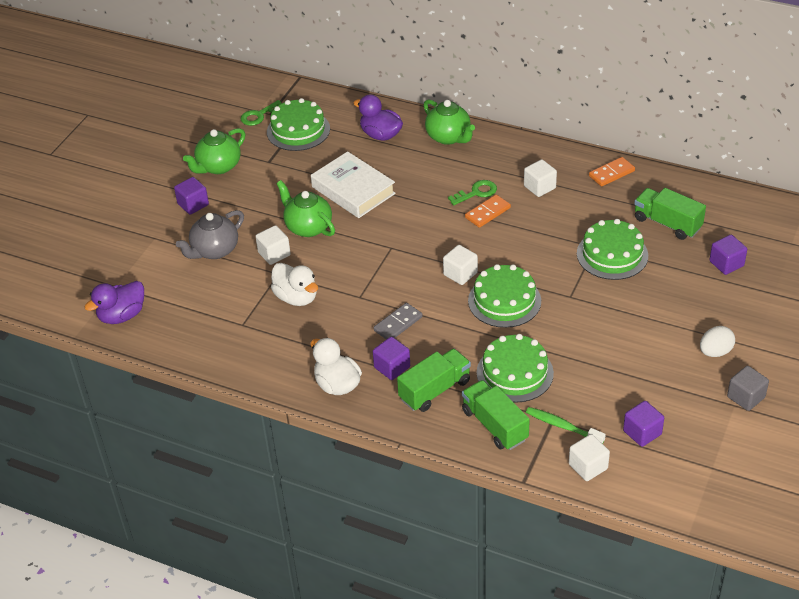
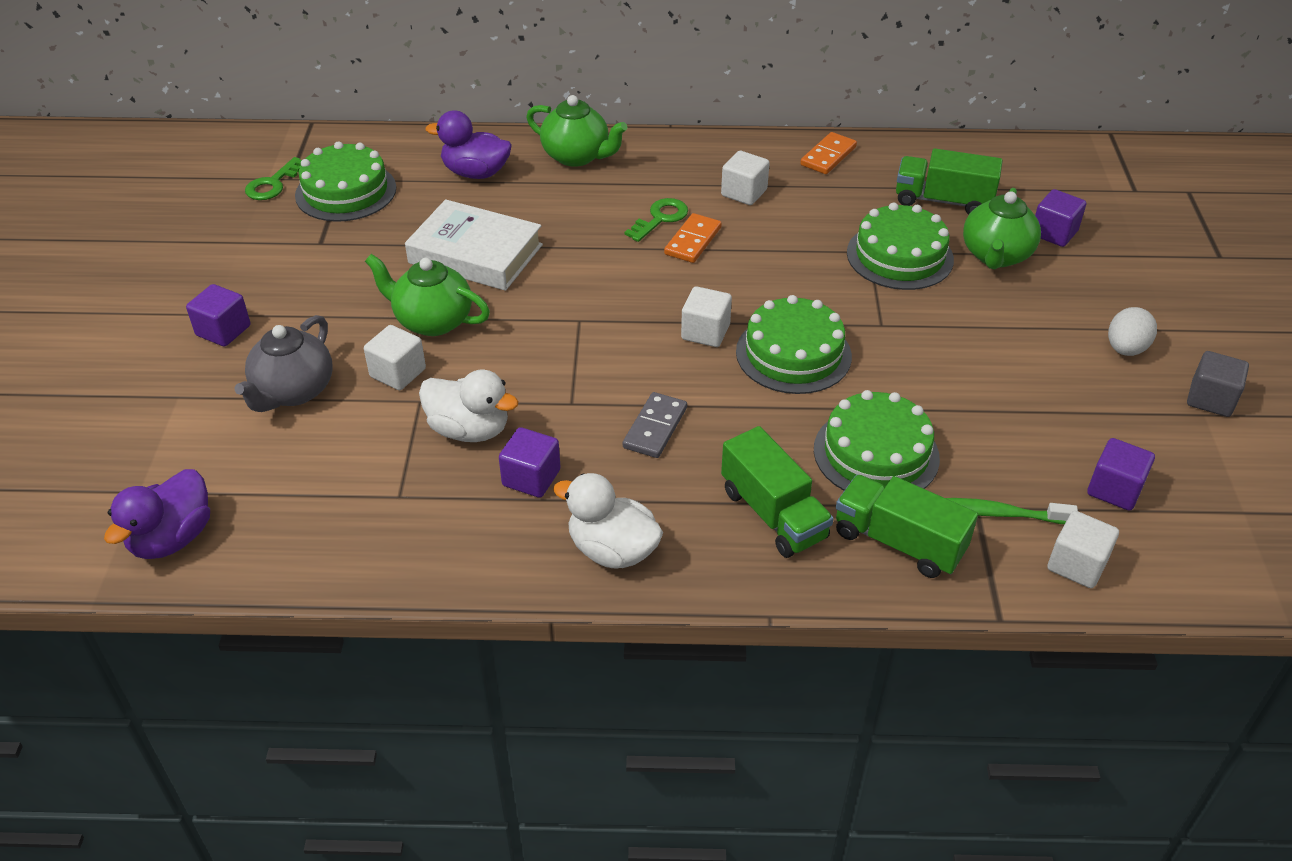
camera: 25 degrees left, 0 degrees up
(218, 167) = (240, 267): green teapot -> green teapot (996, 256)
(392, 367) = (685, 497): purple cube -> purple cube (531, 478)
(435, 390) = (773, 514): green truck -> green truck turned 120 degrees clockwise

